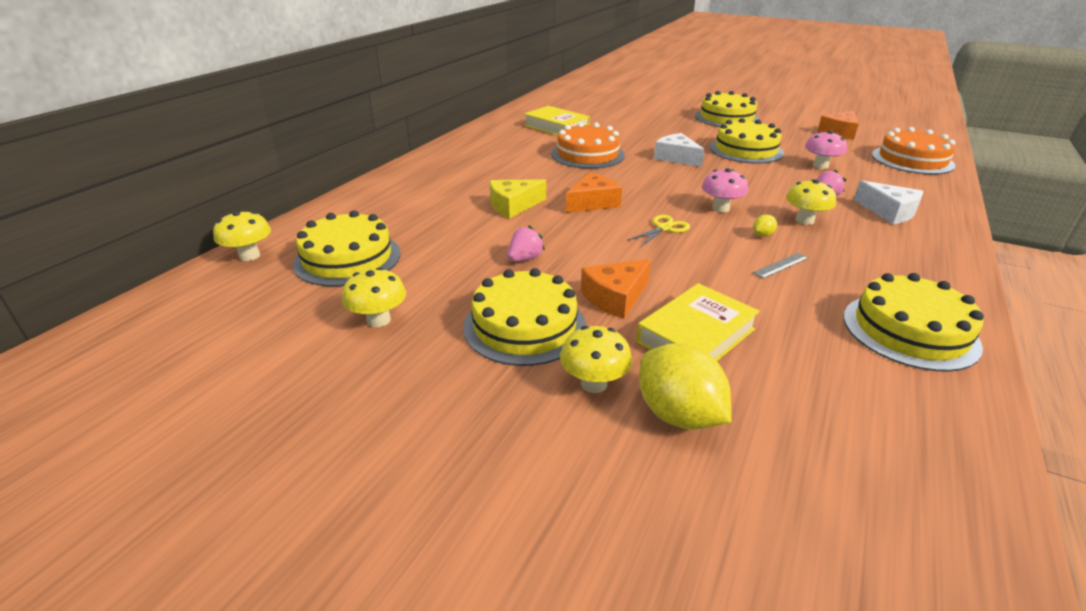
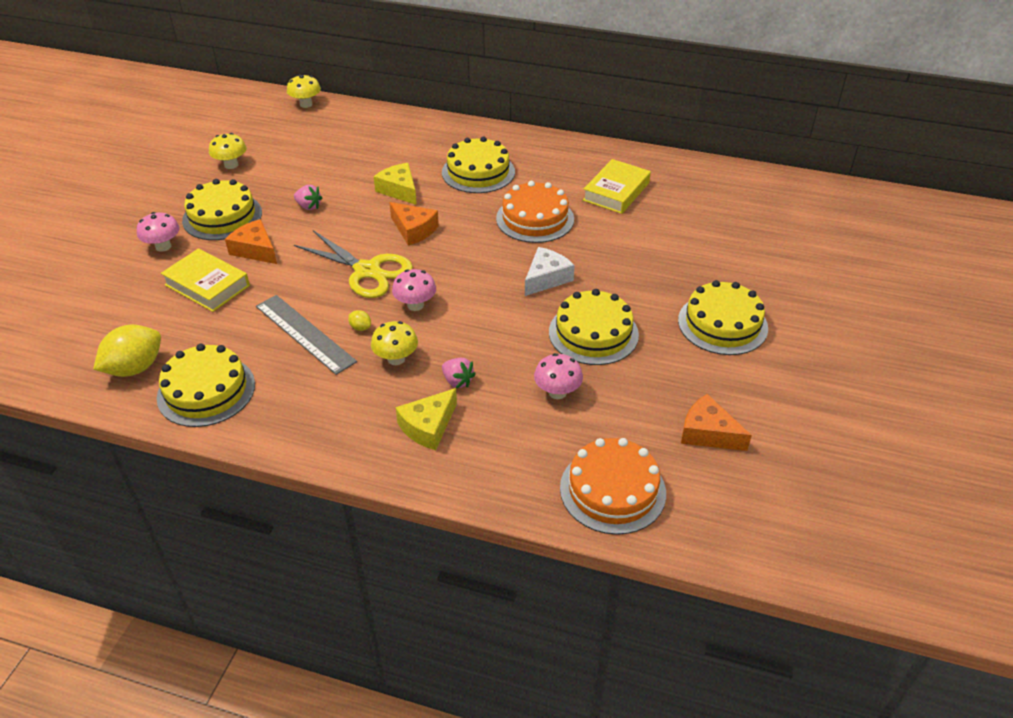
camera: 80 degrees right, 10 degrees up
(347, 258) = (304, 138): yellow cake -> yellow cake (478, 172)
(593, 383) = (163, 246): yellow mushroom -> pink mushroom
(664, 228) = (367, 271): yellow scissors -> yellow scissors, size x1.99
(678, 415) = (132, 277): yellow lemon -> yellow lemon (135, 368)
(781, 265) = (304, 333): grey ruler -> grey ruler, size x2.27
(889, 212) = (428, 426): white cheese -> yellow cheese

